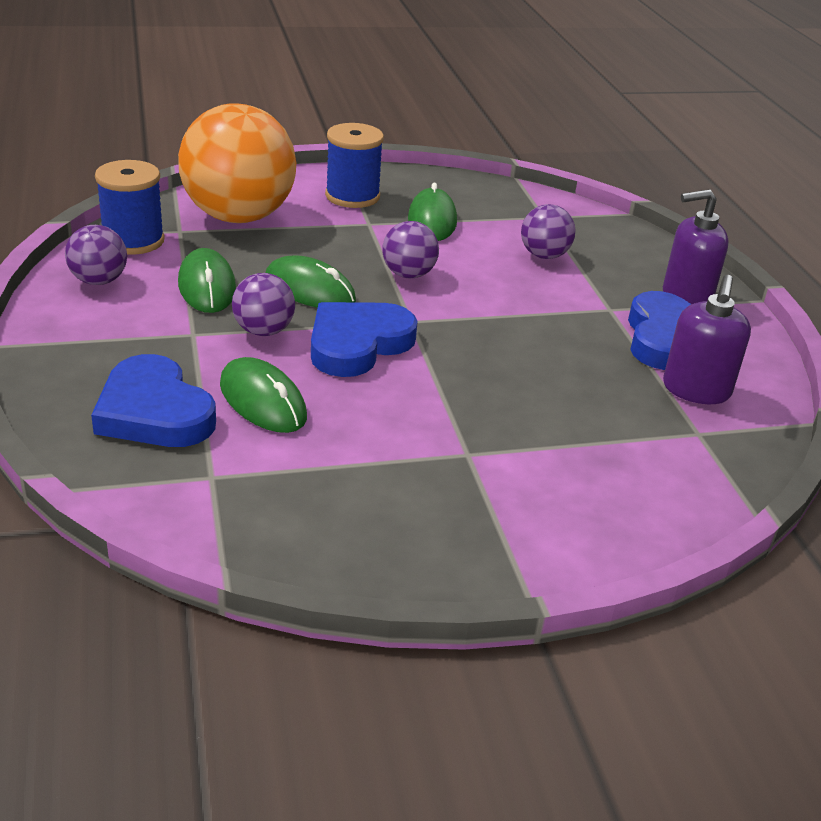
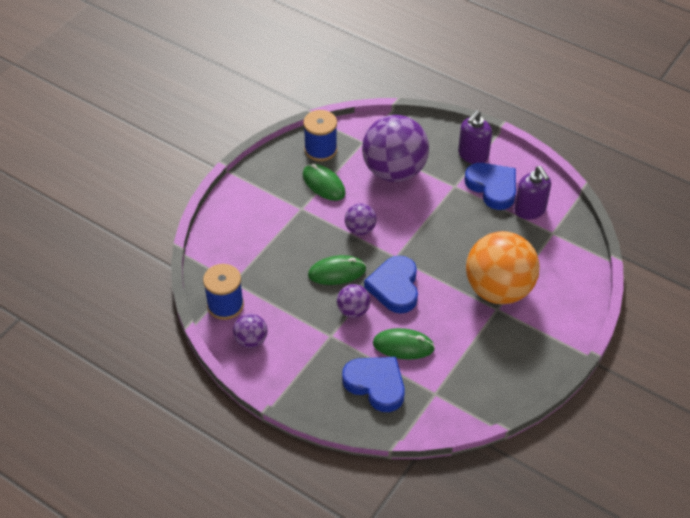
camera: 40 degrees left, 15 degrees up
(154, 412) = (376, 384): blue heart -> blue heart turned 150 degrees counterclockwise
(207, 286) = (296, 305): green mouse -> none
(238, 217) = (244, 251): orange ball -> orange ball (498, 290)
(352, 196) = (269, 195): blue spool -> blue spool (320, 149)
(544, 255) = (394, 171): purple ball -> purple ball, size x2.16

